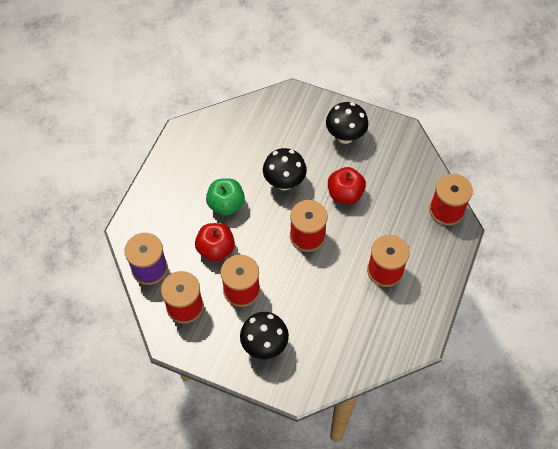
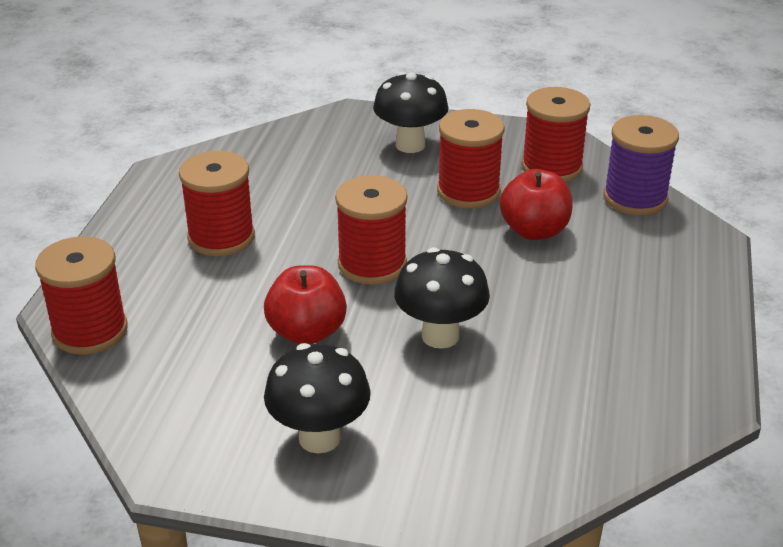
camera: 170 degrees right, 25 degrees down
(226, 204) = (545, 289): green apple -> none

